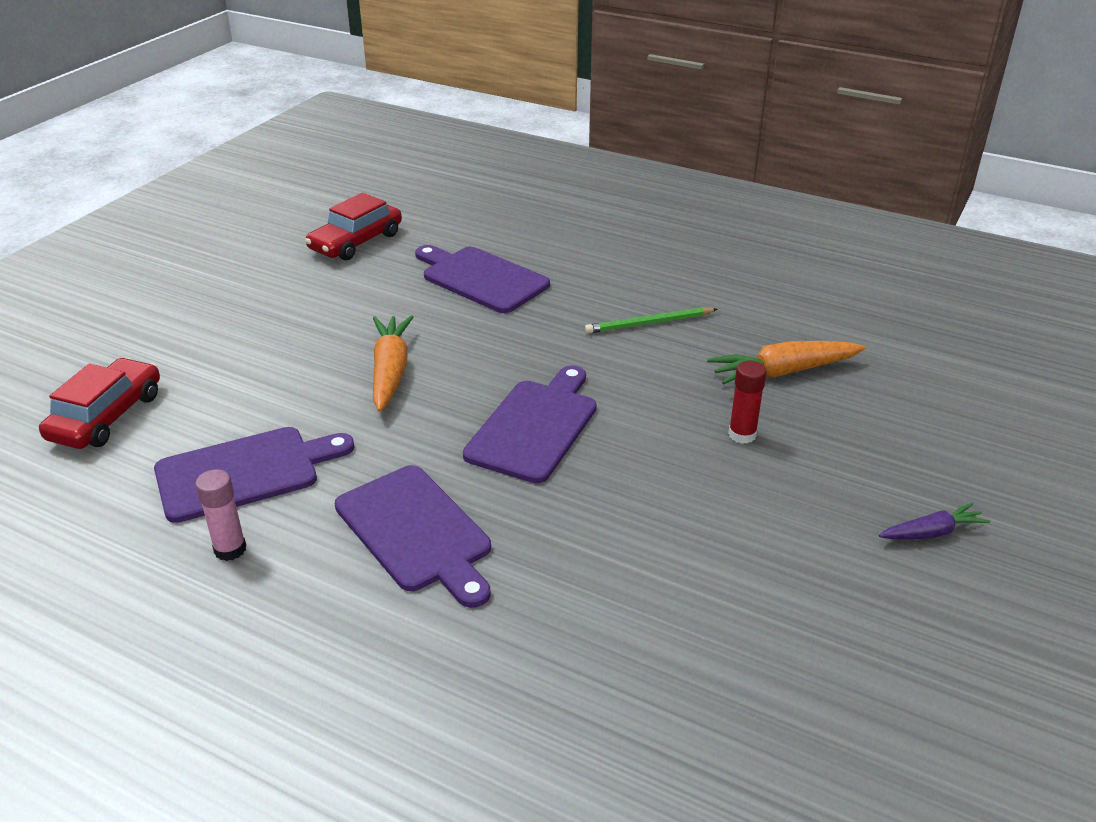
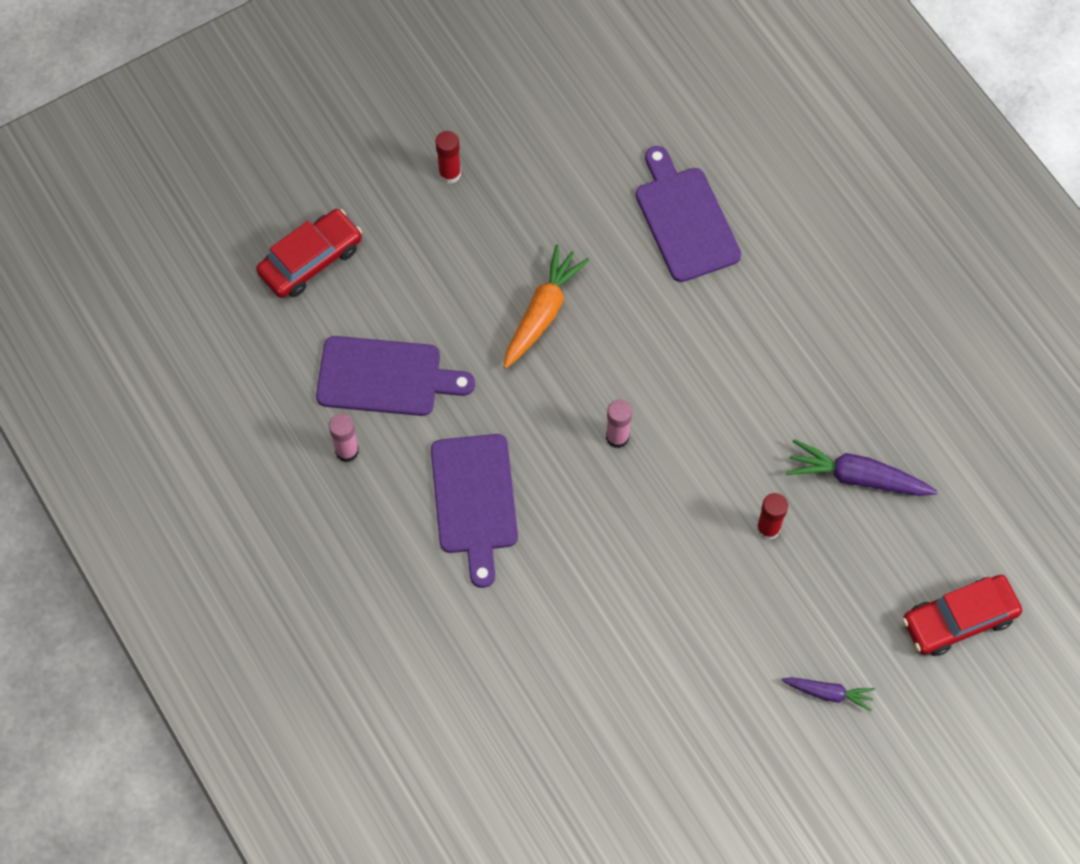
camera: 30 degrees right, 30 degrees up
(233, 317) = (449, 174): none -> red glue stick
(356, 242) = (603, 104): red car -> red car (959, 619)
(535, 427) = (617, 437): purple cutting board -> pink glue stick
(649, 323) = (790, 358): green pencil -> none
(783, 372) = (857, 477): orange carrot -> purple carrot

